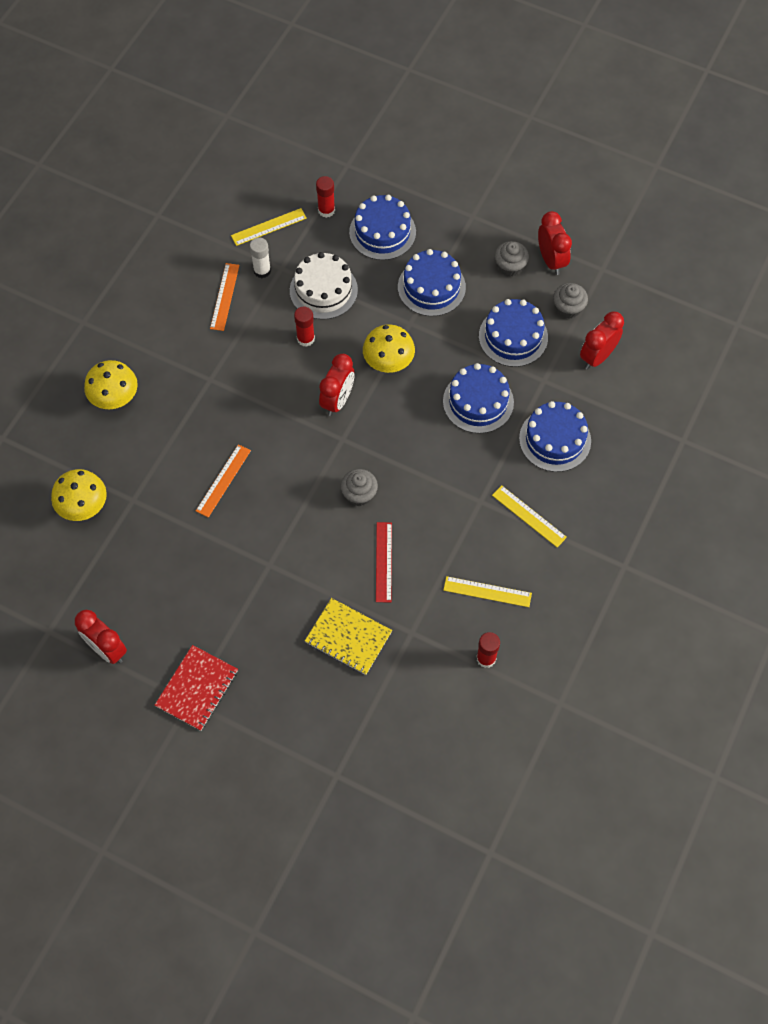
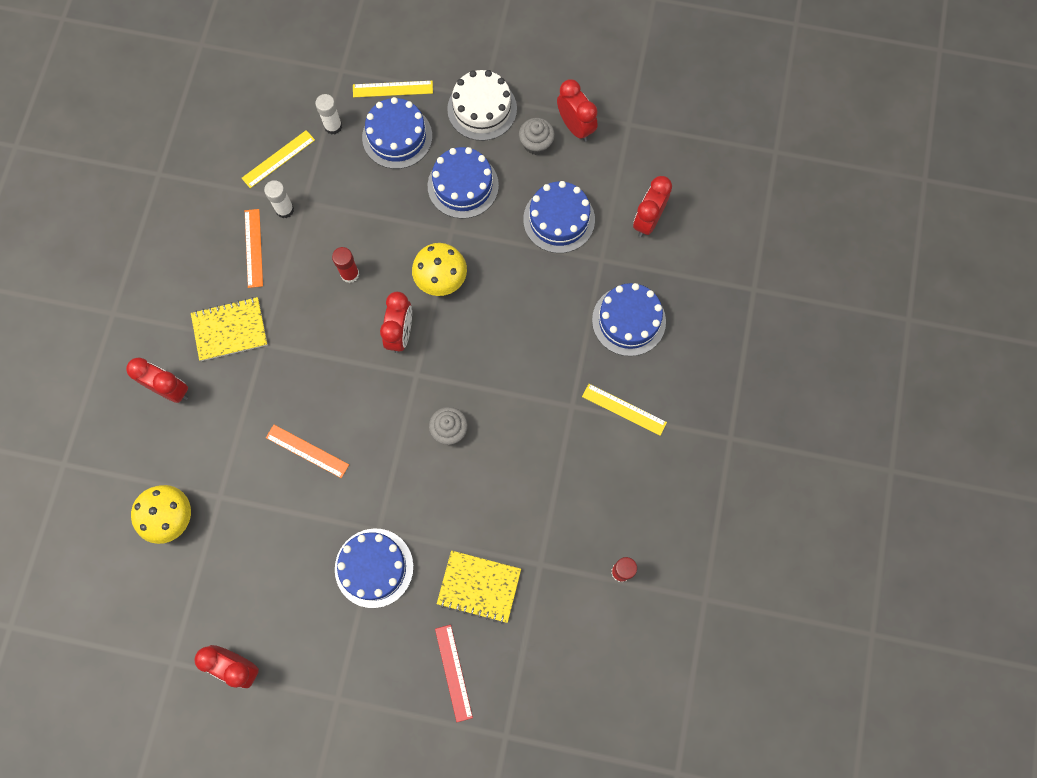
camera: 15 degrees left, 10 degrees up
(115, 398) = (170, 389): yellow mushroom -> red clock
(183, 361) = (230, 330): none -> yellow notebook
(197, 688) = (341, 683): red notebook -> none
(223, 480) = (307, 451): orange ruler -> orange ruler turned 75 degrees counterclockwise
(323, 290) = (354, 216): white cake -> white cake (482, 109)
(326, 210) = (333, 126): red glue stick -> white glue stick
(383, 562) = (493, 496): red ruler -> red ruler (453, 672)
(478, 402) = (542, 299): blue cake -> blue cake (374, 568)
(487, 592) = (604, 501): yellow ruler -> yellow ruler (392, 89)
(568, 308) = (605, 175): grey cupcake -> none

